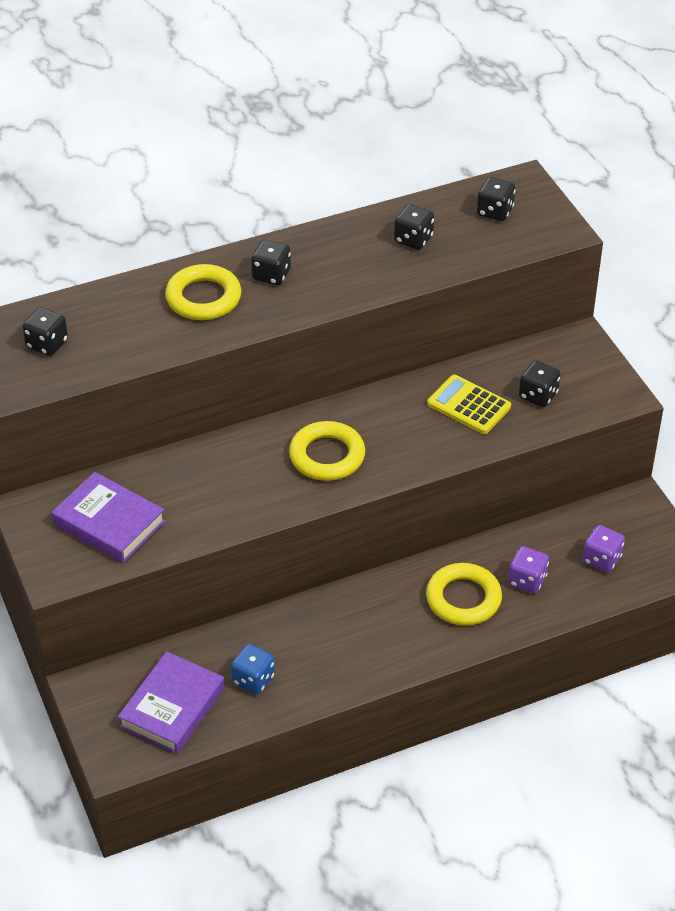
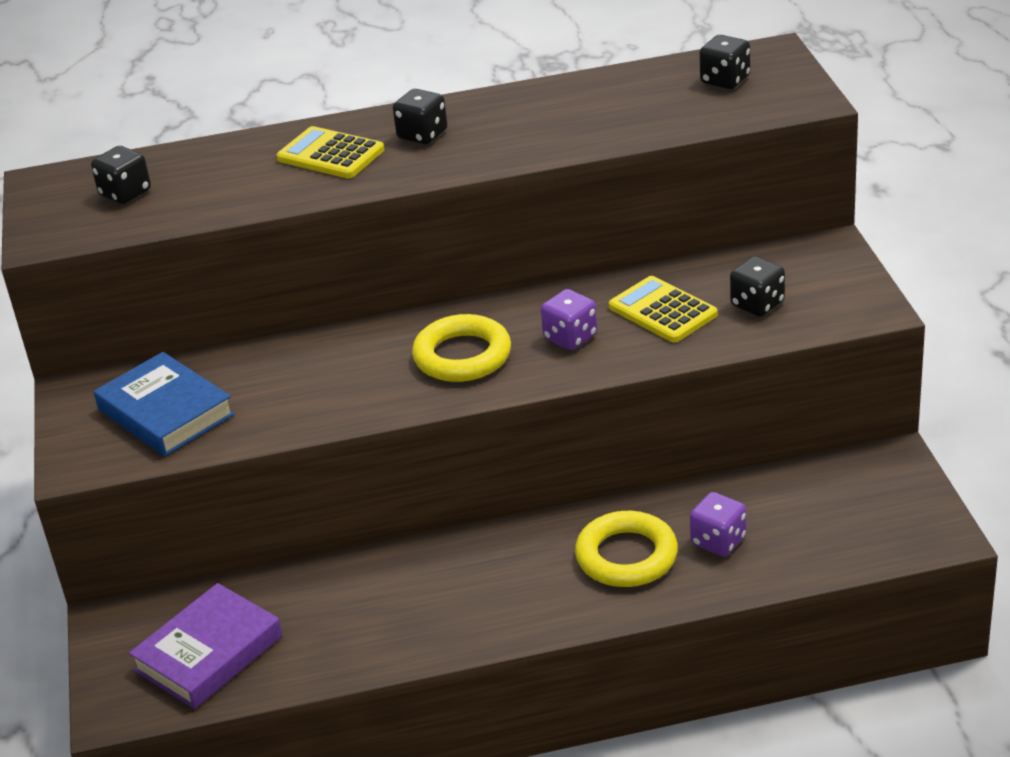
camera: 15 degrees right, 10 degrees down
(109, 523) = (165, 412): purple book -> blue book
(203, 298) = (331, 154): yellow ring -> yellow calculator
(253, 679) = (323, 629): blue dice -> none
(413, 239) = (612, 105): black dice -> none
(601, 559) = (826, 523): purple dice -> purple dice (570, 337)

